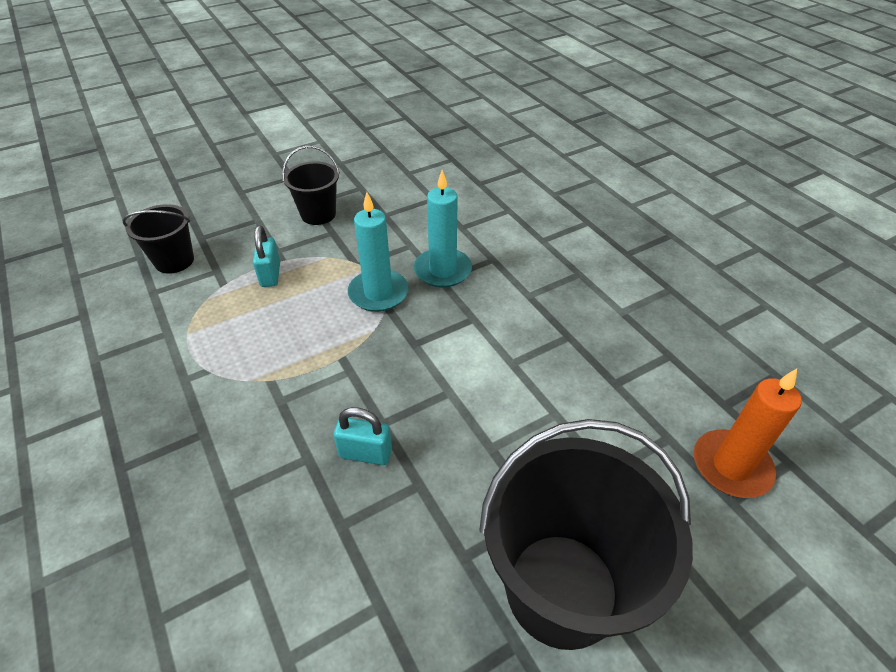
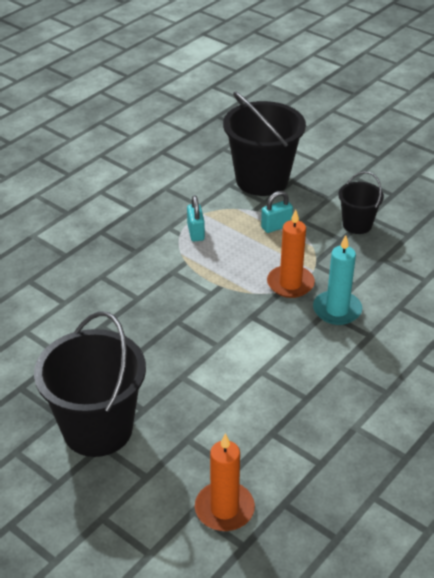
camera: 70 degrees right, 5 degrees down
(174, 261) = (262, 180): black bucket -> black bucket, size x1.90
(365, 453) = (152, 321): turquoise padlock -> turquoise padlock (196, 232)
(378, 293) = (290, 284): turquoise candle -> orange candle

